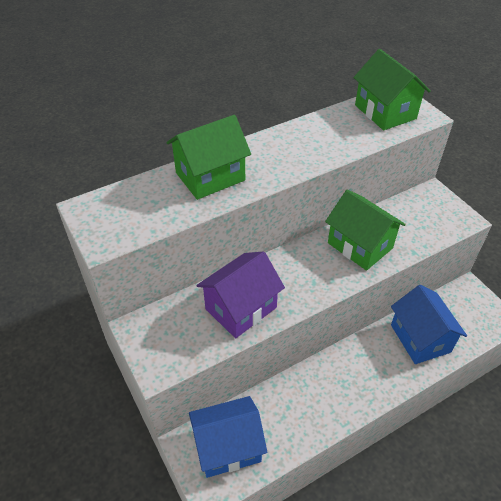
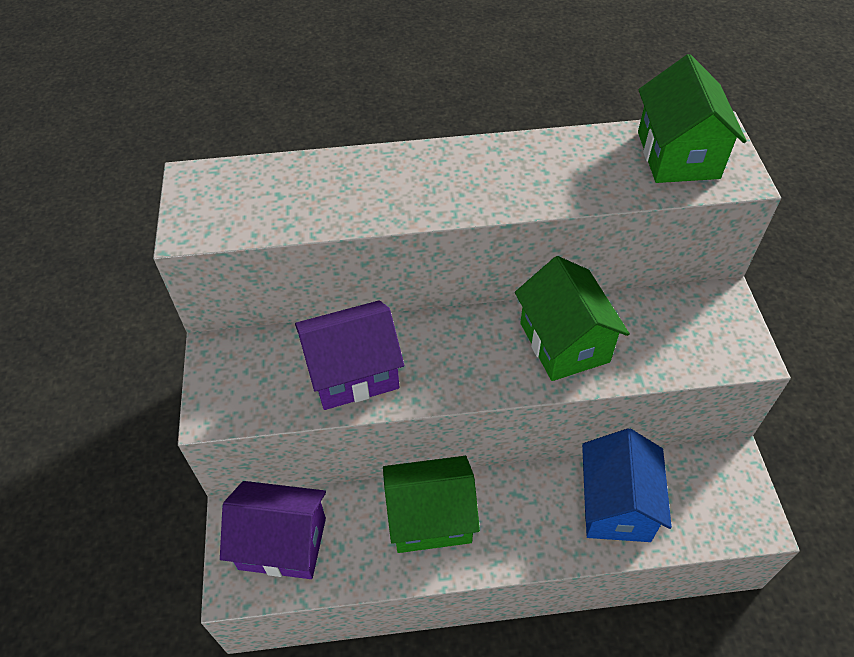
camera: 25 degrees right, 5 degrees up
(210, 176) = (368, 182): green house -> green house (430, 518)
(228, 447) = (282, 543): blue house -> purple house

